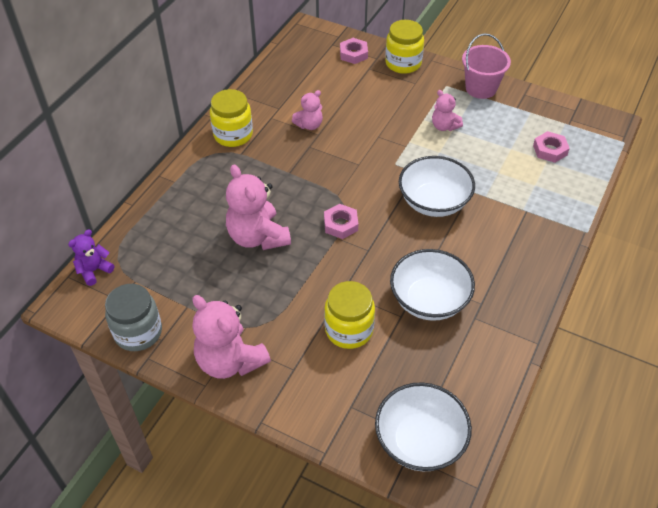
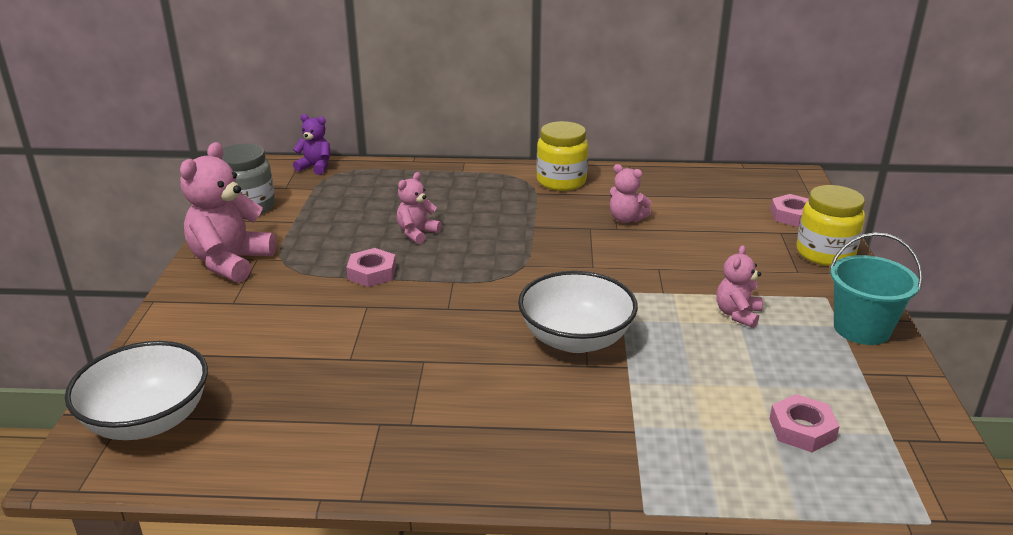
camera: 65 degrees right, 20 degrees down
(258, 237) = (417, 233): pink teddy bear -> pink teddy bear, size x0.55
(340, 224) = (477, 279): pink nut -> pink nut (372, 273)
(349, 330) = (308, 325): yellow jar -> none
(429, 300) = (390, 375): white bowl -> none
(481, 88) = (861, 329): pink bucket -> turquoise bucket

